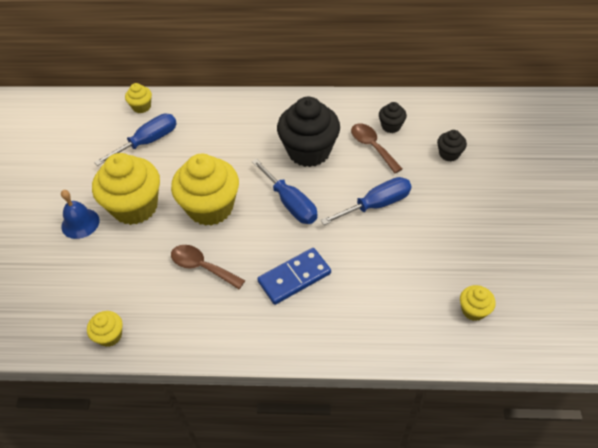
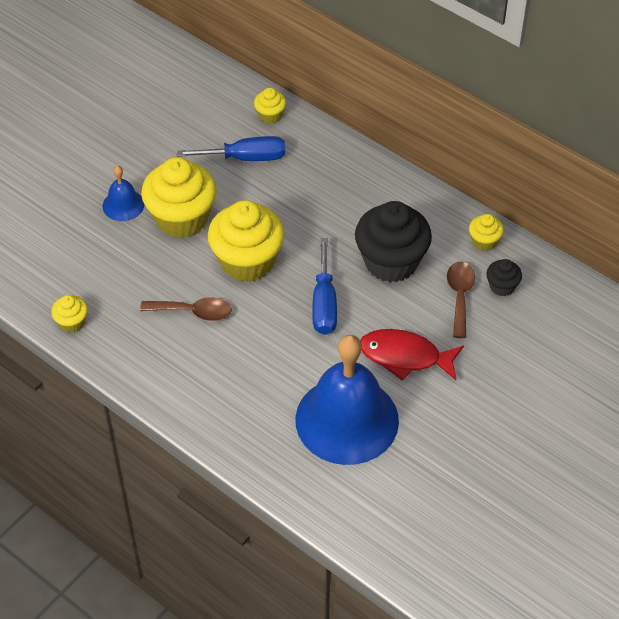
camera: 35 degrees right, 0 degrees up
(202, 267) = (193, 312): brown spoon -> brown spoon turned 120 degrees clockwise
(294, 277) = (264, 374): blue domino -> none
(376, 205) = (405, 356): blue screwdriver -> red fish
(381, 271) = (347, 420): none -> blue bell
(449, 154) = (532, 353): black cupcake -> none
(473, 310) = (396, 508): yellow cupcake -> yellow cupcake (484, 241)

